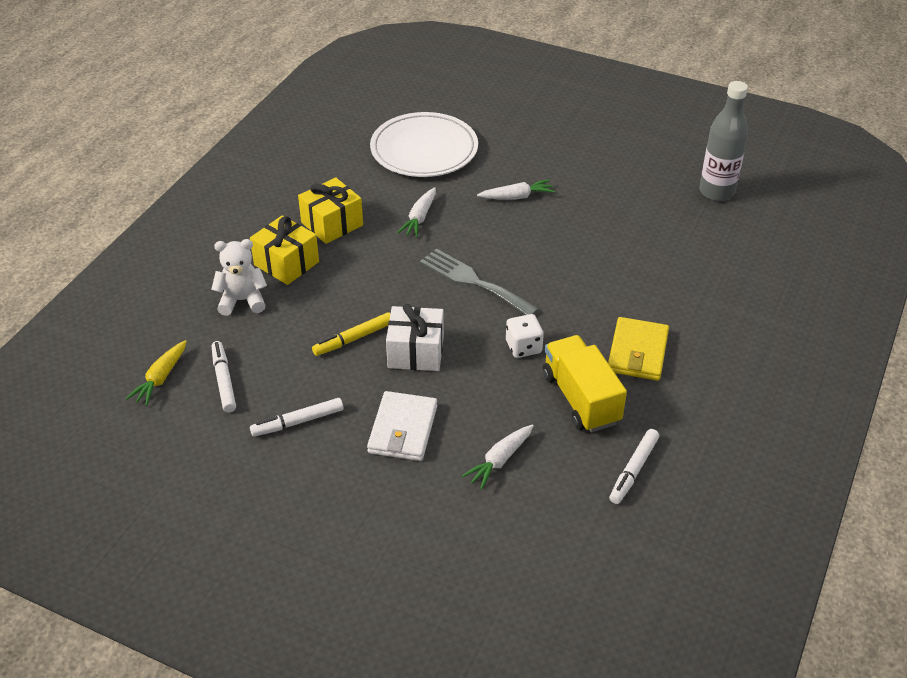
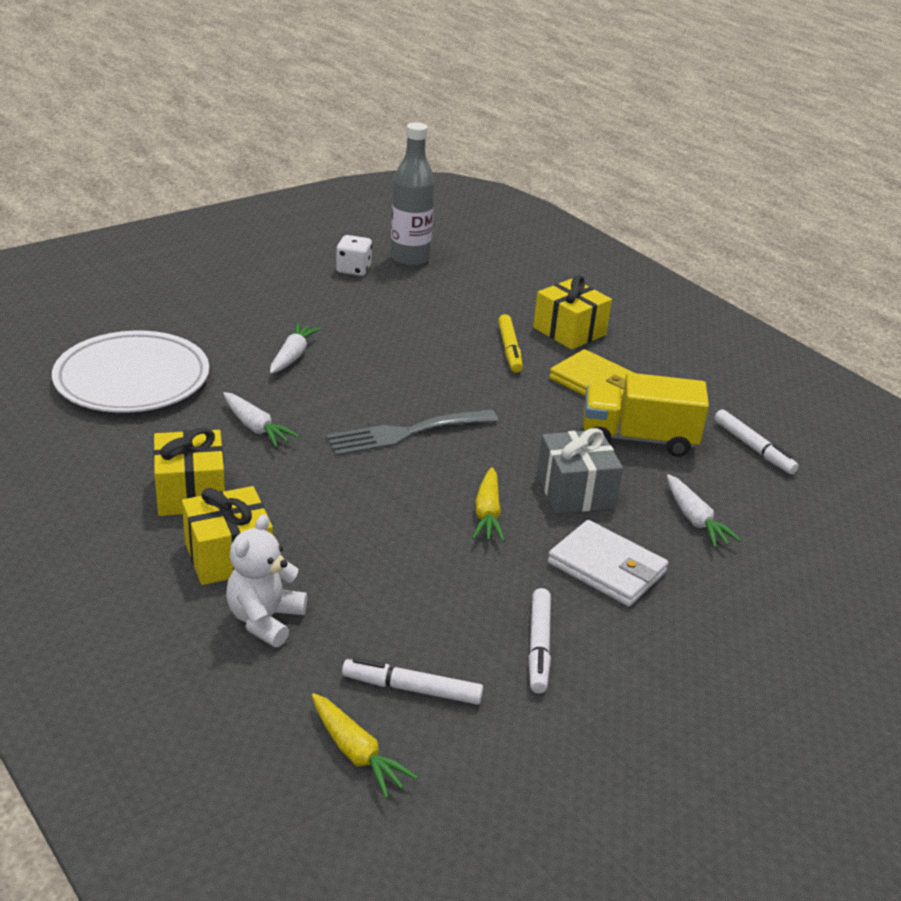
camera: 65 degrees left, 10 degrees down
(354, 339) = (425, 550): yellow marker -> yellow marker (509, 349)
(415, 352) = (487, 514): white gift -> yellow carrot
(480, 386) = (575, 491): none -> grey gift
(523, 347) = (537, 442): white dice -> white dice (353, 269)
(703, 312) = (569, 331): none -> yellow gift

